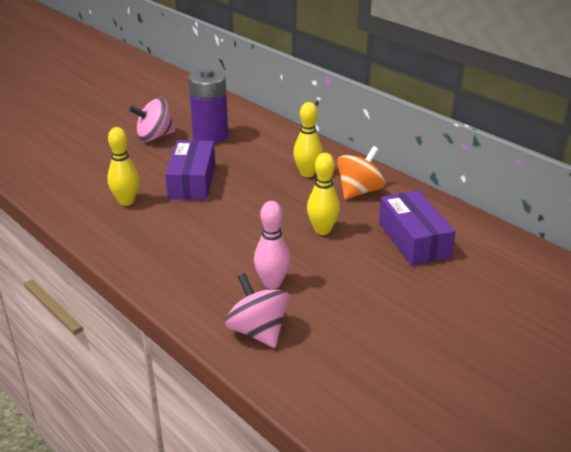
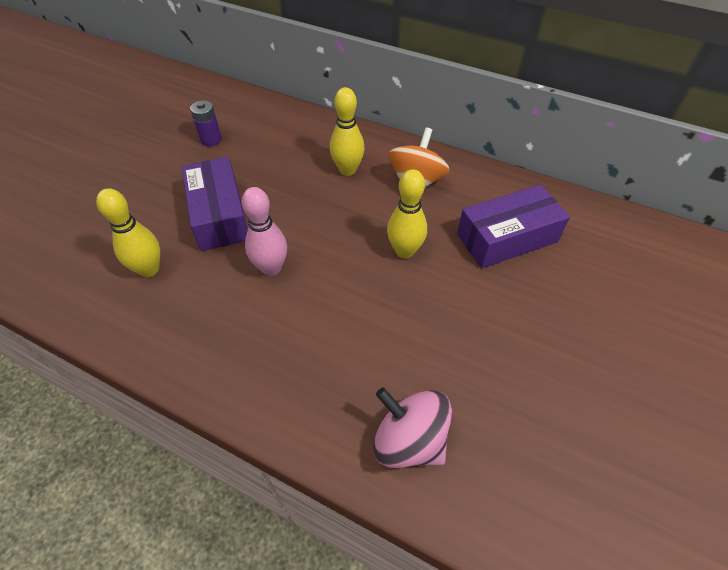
camera: 20 degrees left, 20 degrees up
(154, 137) = (142, 155): pink spinning top -> none
(210, 136) = (211, 140): purple battery -> purple battery, size x0.49
(272, 283) = (388, 353): pink bowling pin -> pink bowling pin (271, 268)
(413, 239) = (507, 238): purple box -> purple box turned 75 degrees counterclockwise

